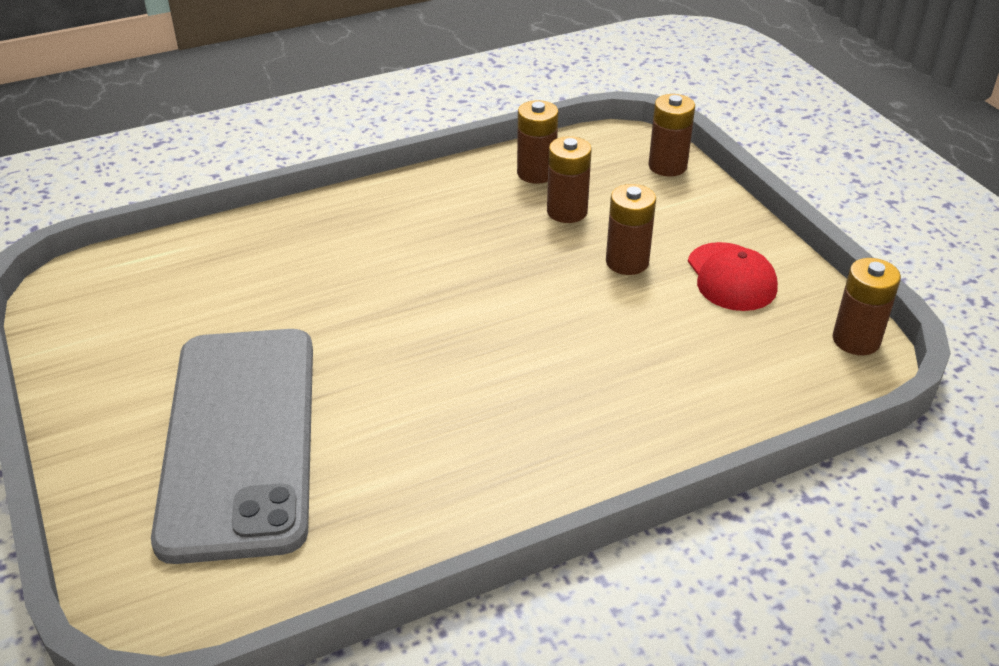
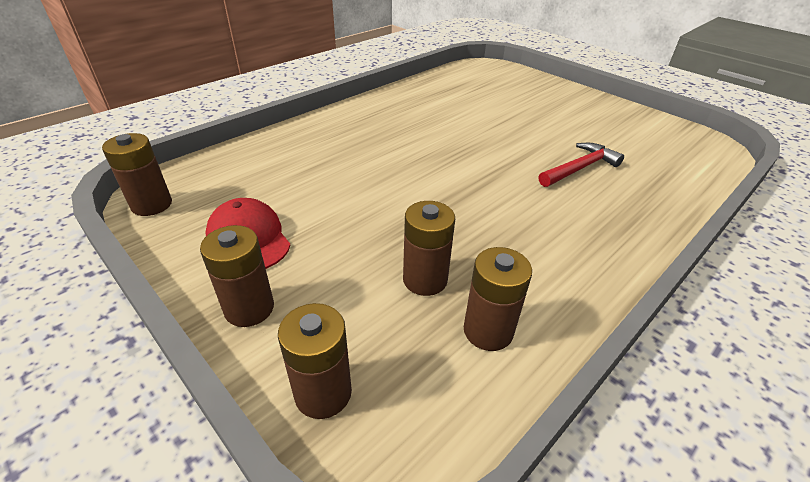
camera: 160 degrees right, 0 degrees up
(241, 438) = (517, 104): grey phone -> none
(297, 288) = (579, 168): none -> red hammer
(627, 262) = (347, 235): brown battery -> brown battery (249, 308)

